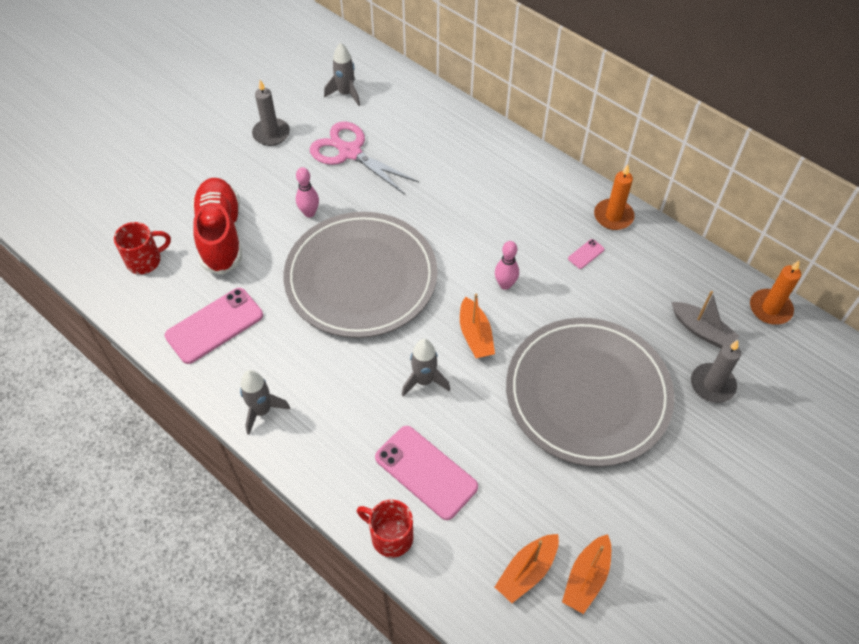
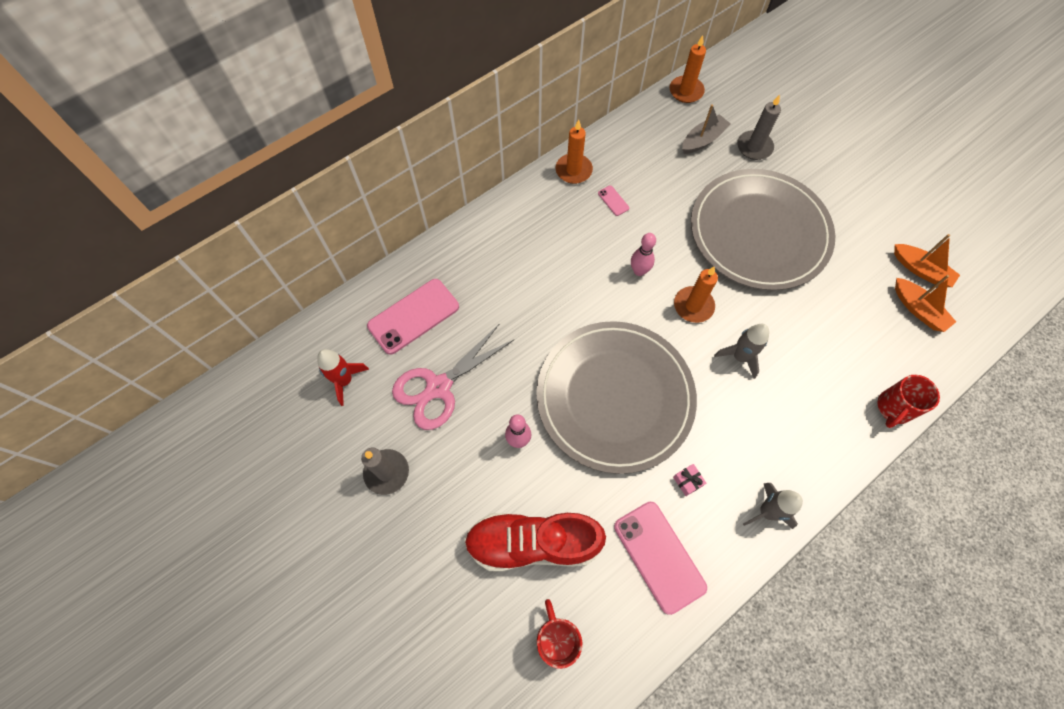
camera: 80 degrees left, 10 degrees up
(285, 343) = (687, 481): none -> pink gift
(346, 94) = (345, 380): grey rocket -> red rocket
(426, 472) = (832, 370): pink phone -> pink phone (413, 316)
(475, 335) = (693, 306): orange boat -> orange candle

